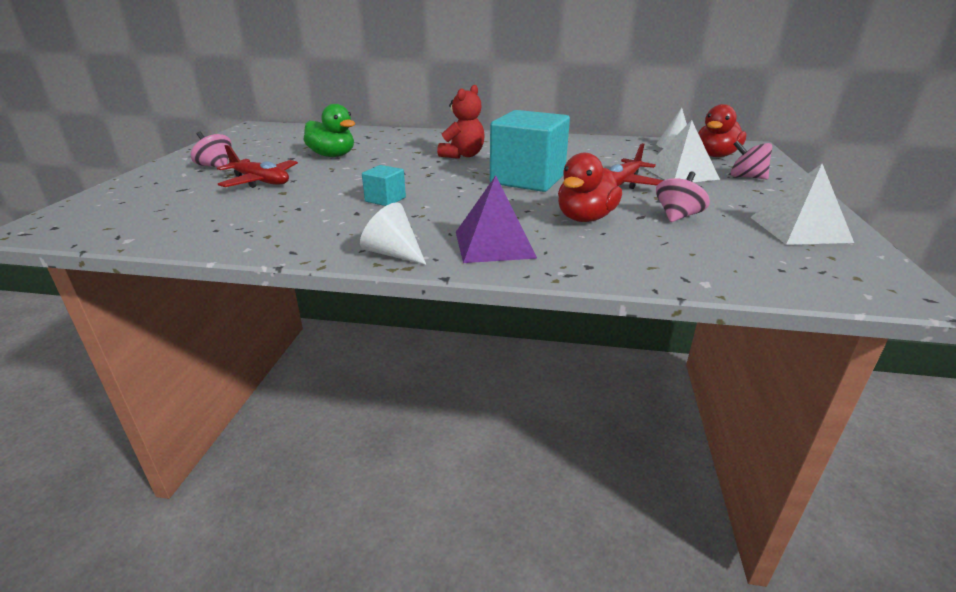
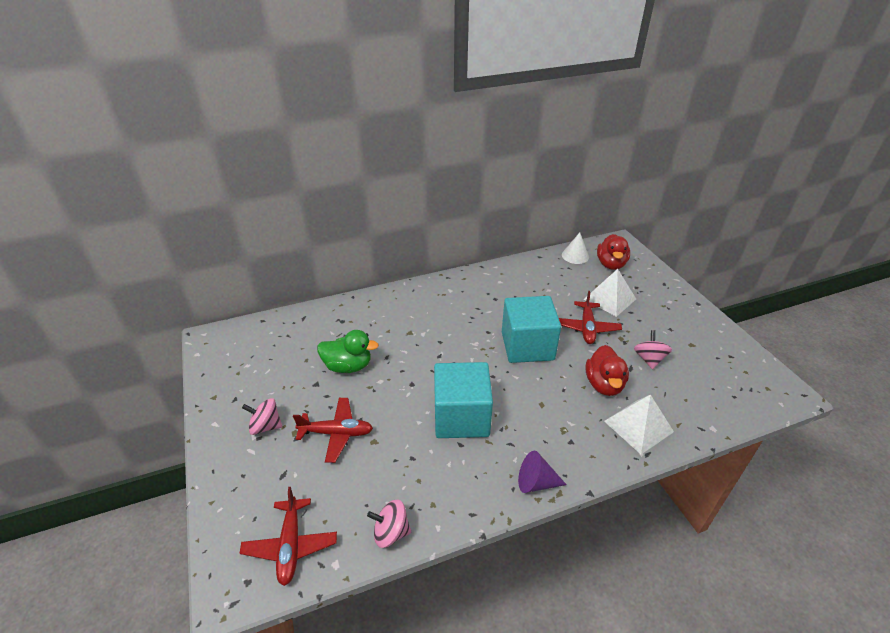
camera: 30 degrees left, 10 degrees up
(117, 221) = (291, 545): none -> red plane
(385, 199) = (461, 417): turquoise cube -> turquoise cube, size x2.20
(393, 253) = (536, 482): white cone -> purple cone
(463, 155) = (450, 326): red teddy bear -> none
(494, 244) = (582, 441): purple pyramid -> none
(746, 177) = (648, 290): pink spinning top -> pink spinning top (391, 532)
(799, 229) = (714, 347): white pyramid -> white pyramid (638, 426)

